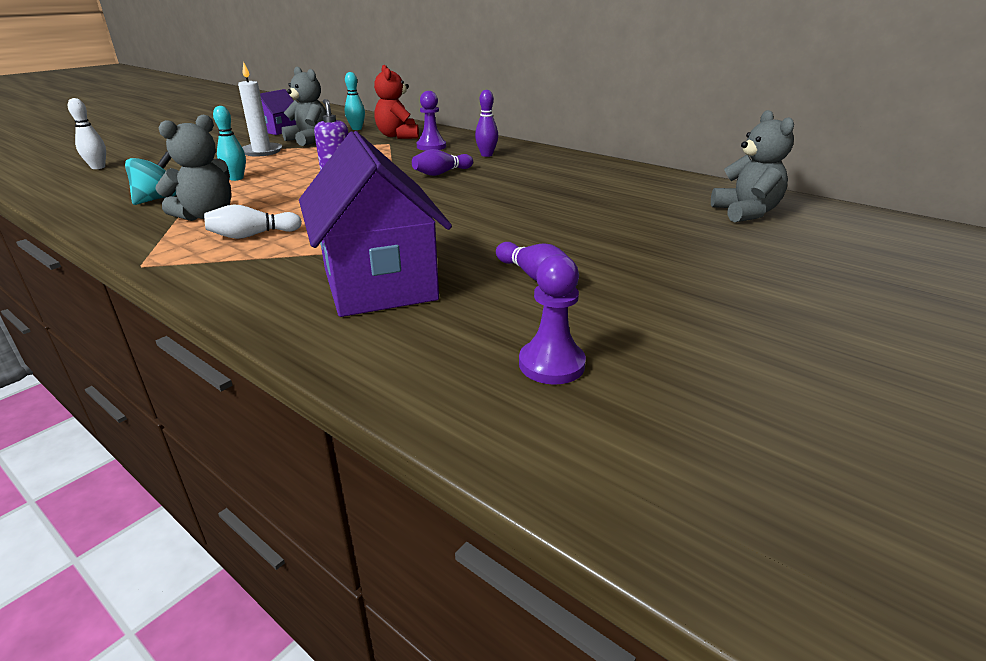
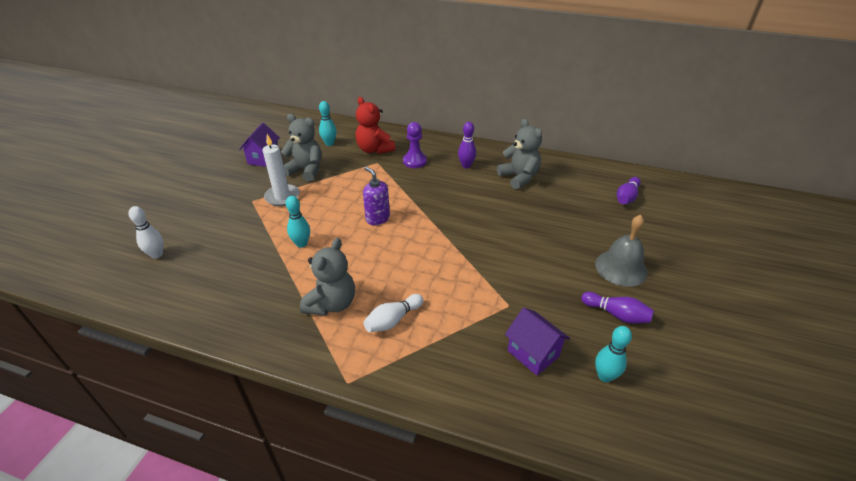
camera: 20 degrees left, 10 degrees up
(158, 199) = (266, 290): turquoise spinning top -> none
(379, 285) = (533, 353): purple house -> purple house, size x0.53
(441, 173) = (455, 200): purple bowling pin -> purple bowling pin (626, 197)
(449, 319) = (604, 376): none -> turquoise bowling pin
(551, 364) = (691, 401): purple pawn -> none
(590, 243) = (621, 268): none -> grey bell
(745, 213) = (682, 207): grey teddy bear -> grey teddy bear (519, 177)

